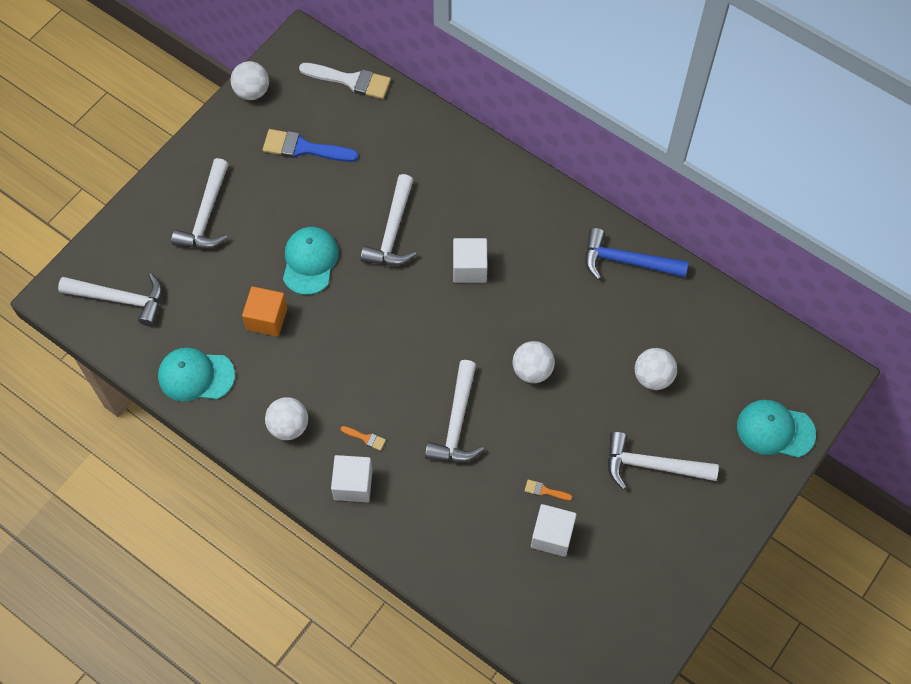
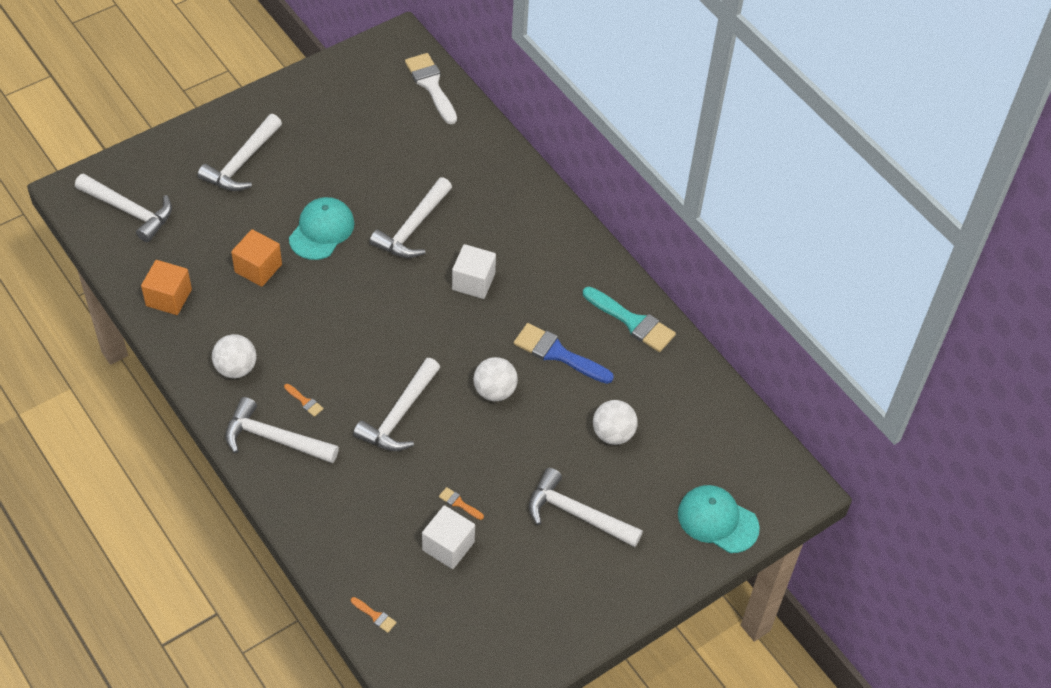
camera: 15 degrees right, 10 degrees down
(196, 376) = (169, 297): turquoise cap -> orange cube
(252, 92) = (333, 69): white ball -> none
(304, 148) = (361, 131): blue brush -> blue brush (558, 354)
(350, 81) = (431, 85): white brush -> white brush turned 150 degrees counterclockwise
(353, 484) = (274, 438): white cube -> white hammer
(514, 625) = (375, 616): none -> orange brush
(626, 262) = (632, 322): blue hammer -> turquoise brush

